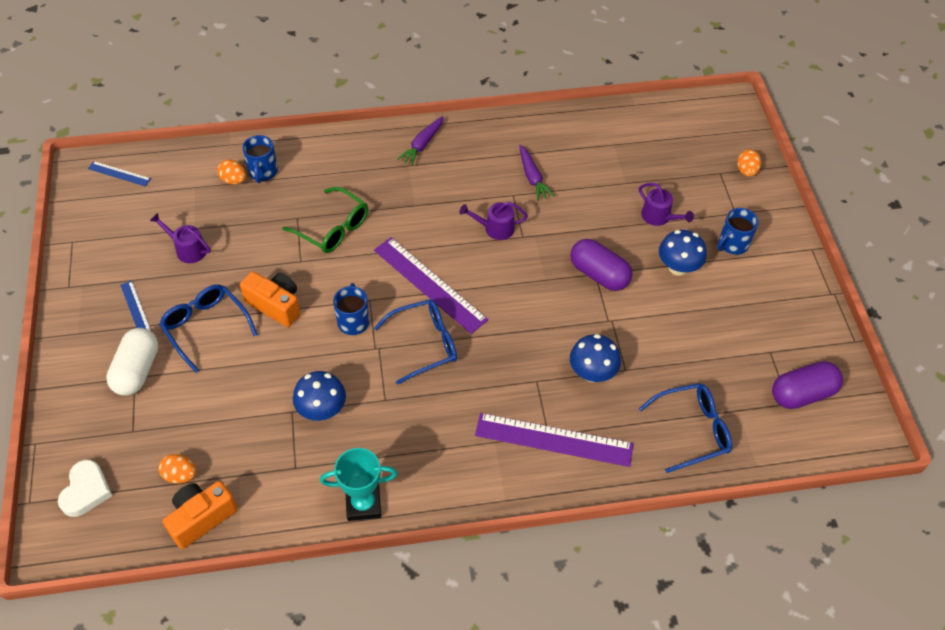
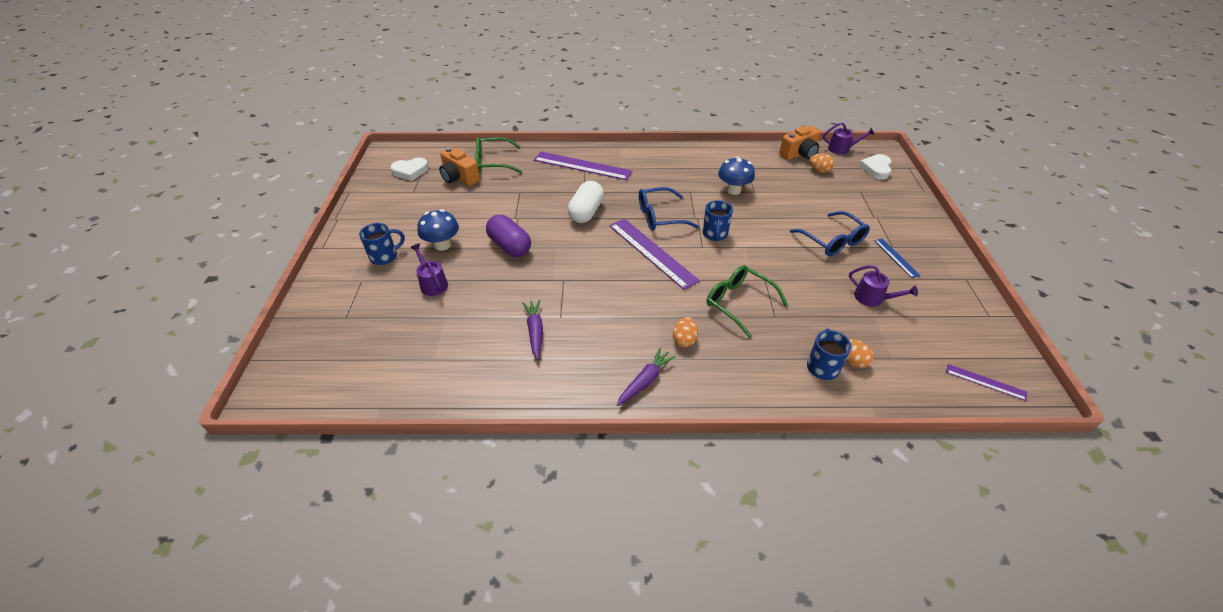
camera: 170 degrees left, 10 degrees down
(119, 173) = (985, 382): blue ruler -> purple ruler
(137, 370) = (874, 220): white capsule -> white capsule (586, 212)
(275, 305) = (779, 250): orange camera -> orange camera (459, 178)
(363, 504) = (703, 151): turquoise trophy -> none
(495, 228) = (586, 288): purple watering can -> purple watering can (841, 149)
(592, 373) = (543, 192): blue mushroom -> none
(692, 430) = (493, 162): blue glasses -> green glasses
(746, 171) = (318, 316): orange egg -> orange egg (684, 340)
(802, 394) = (410, 171): purple capsule -> white heart

